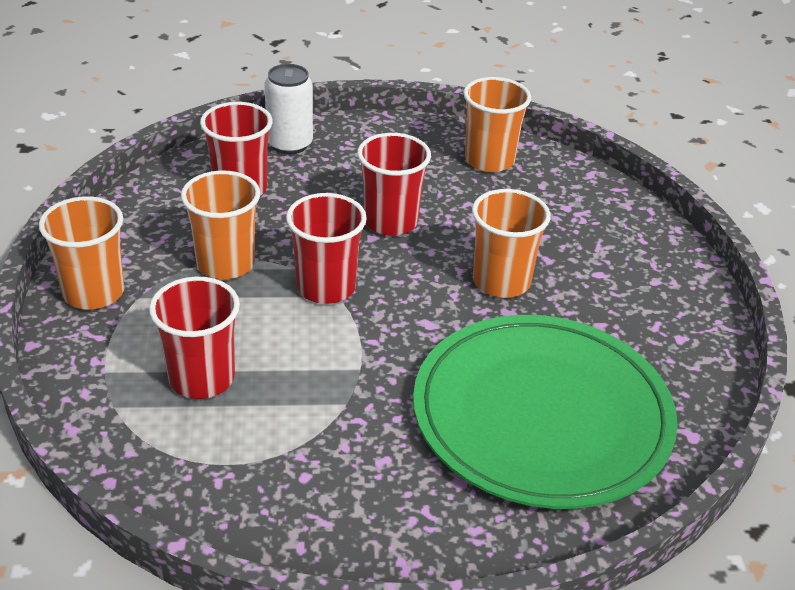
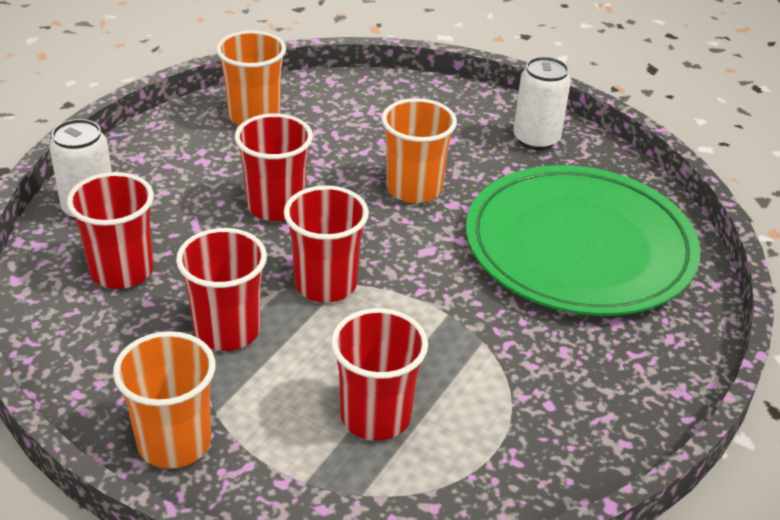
camera: 55 degrees left, 0 degrees up
(225, 264) = (227, 331): orange cup -> red cup
(672, 324) = (536, 139): none -> white can

